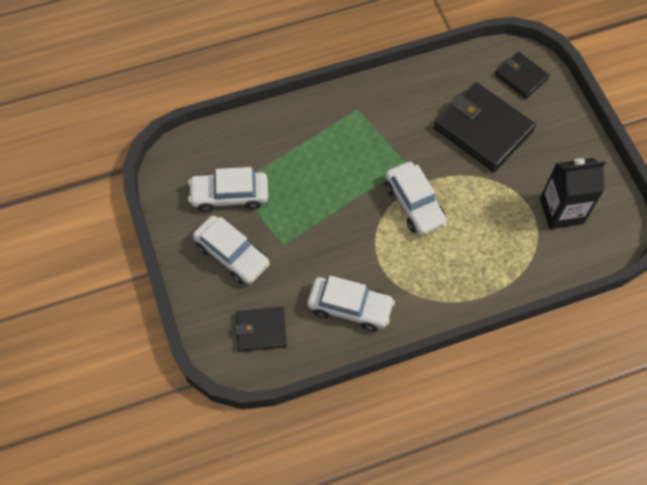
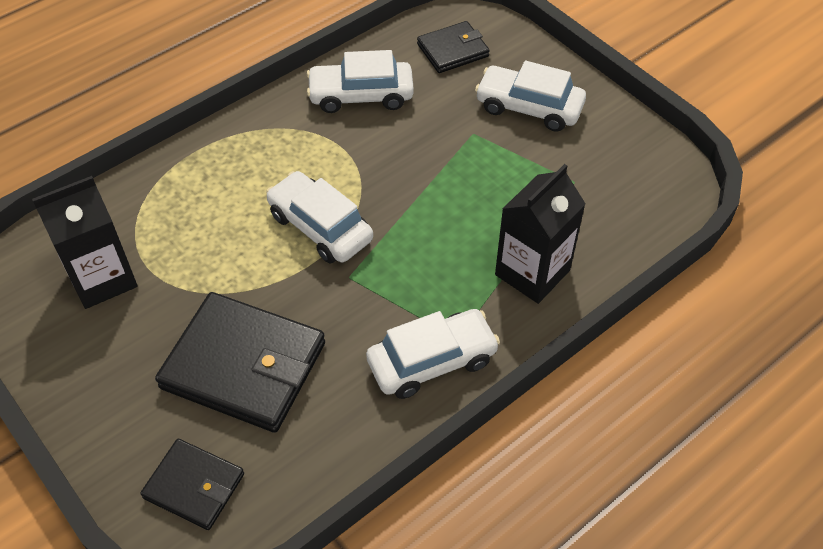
camera: 160 degrees right, 10 degrees down
(229, 196) = (573, 167): white car -> white car (432, 361)
(295, 133) = (532, 272): none -> black carton

